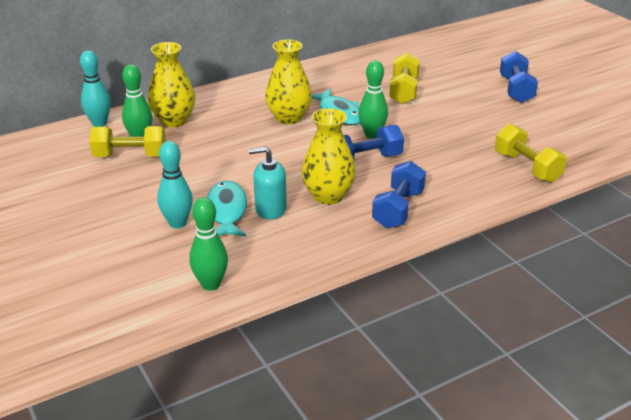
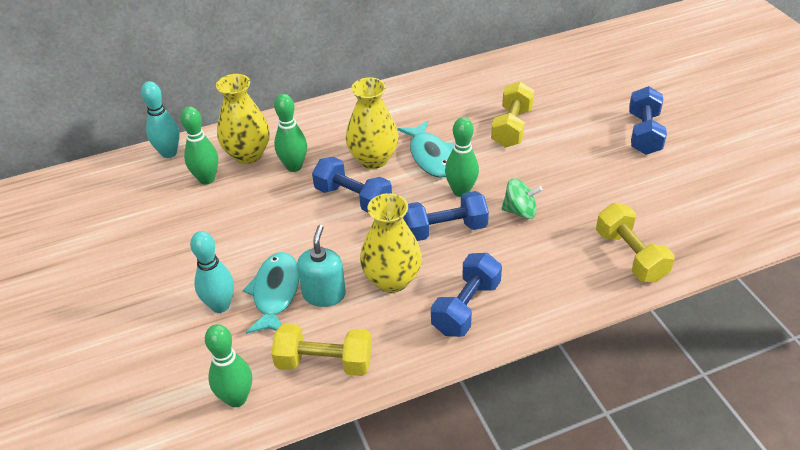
camera: 10 degrees right, 10 degrees up
(130, 156) = (191, 203): yellow dumbbell -> yellow dumbbell (324, 362)
(218, 126) = (294, 166): none -> green bowling pin
(270, 209) = (324, 294): turquoise soap dispenser -> turquoise soap dispenser turned 90 degrees clockwise
(278, 144) = (353, 198): none -> blue dumbbell
(426, 144) = (520, 211): none -> green spinning top

